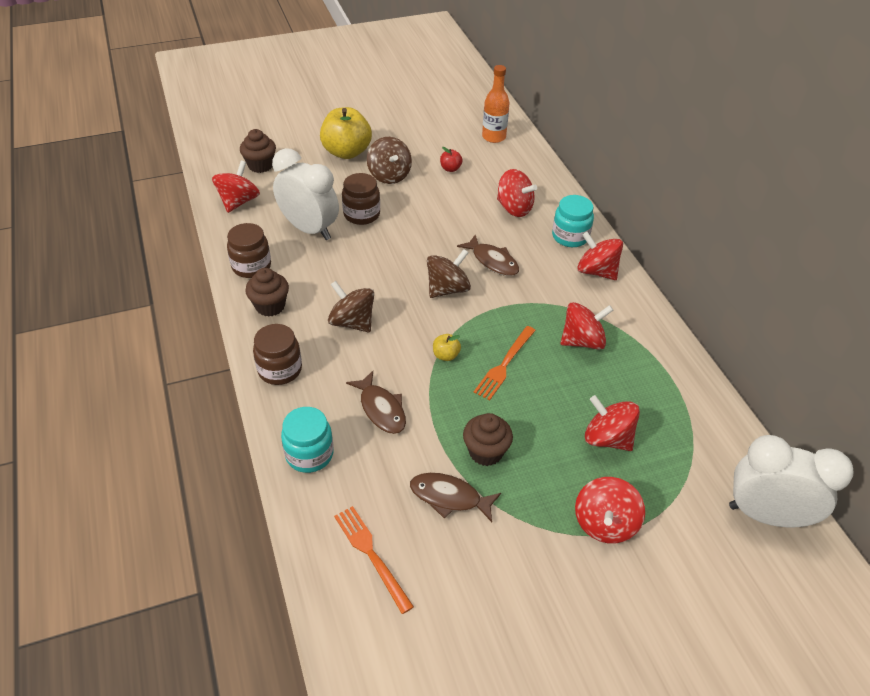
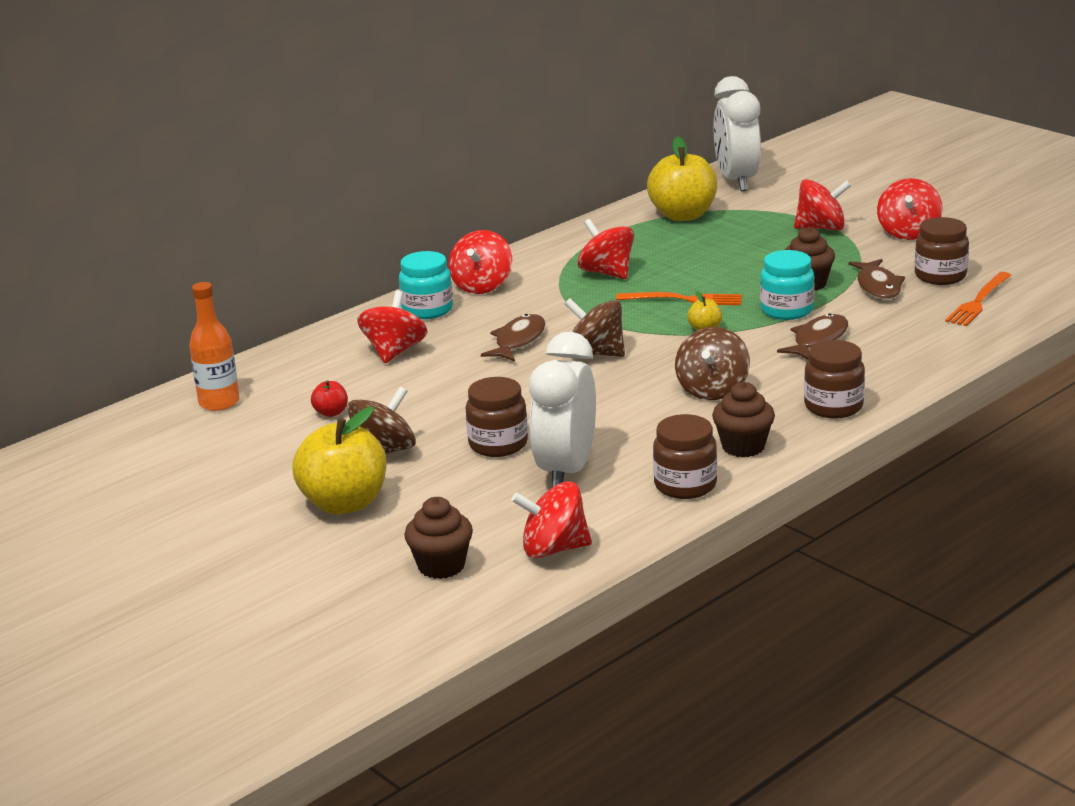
camera: 110 degrees left, 20 degrees down
(309, 454) = (918, 357): turquoise jar -> turquoise jar (786, 310)
(441, 557) = (940, 276): none -> brown jar
(607, 438) = (726, 242): red spinning top -> red spinning top (908, 232)
(687, 435) = (683, 215): none -> yellow apple

